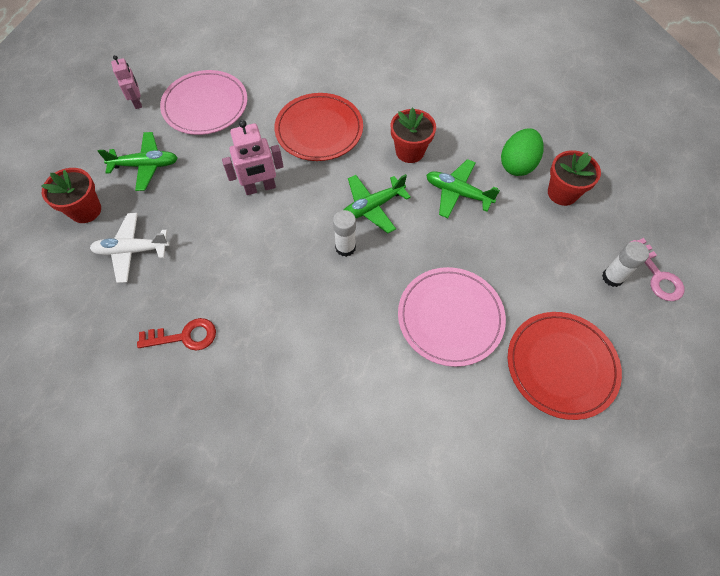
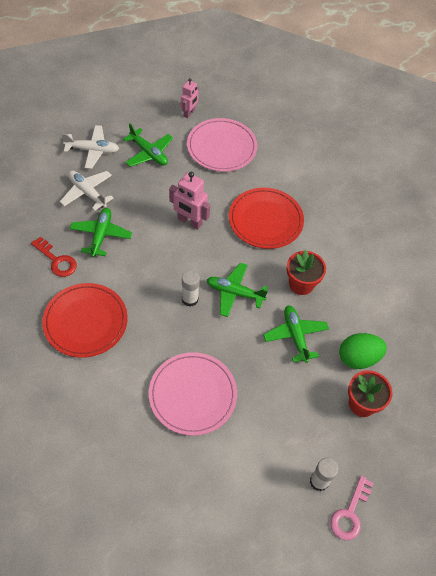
camera: 45 degrees right, 5 degrees down
(85, 210) = (92, 150): red flower pot -> white plane
(197, 274) = (101, 235): none -> green plane
(561, 365) = (216, 487): red plate -> red plate (85, 321)

